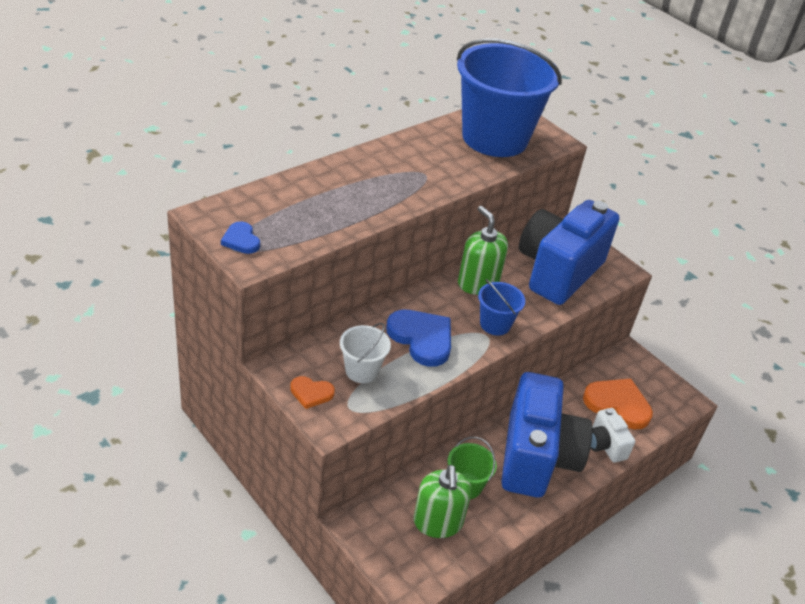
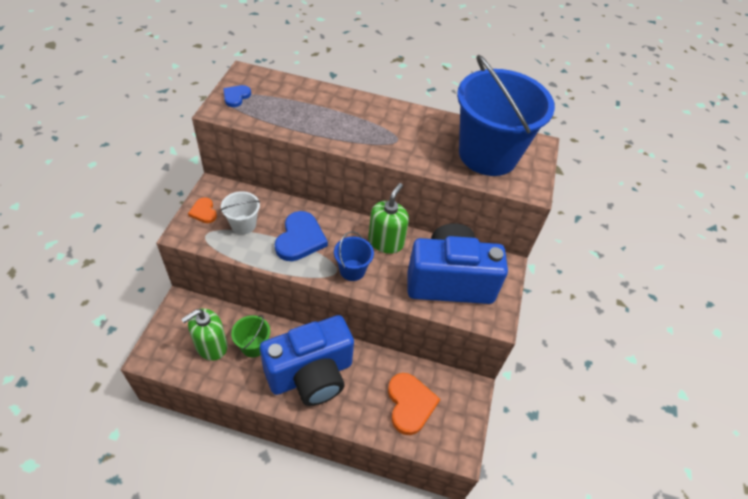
camera: 55 degrees right, 10 degrees up
(605, 445) = (359, 414): white camera -> none

